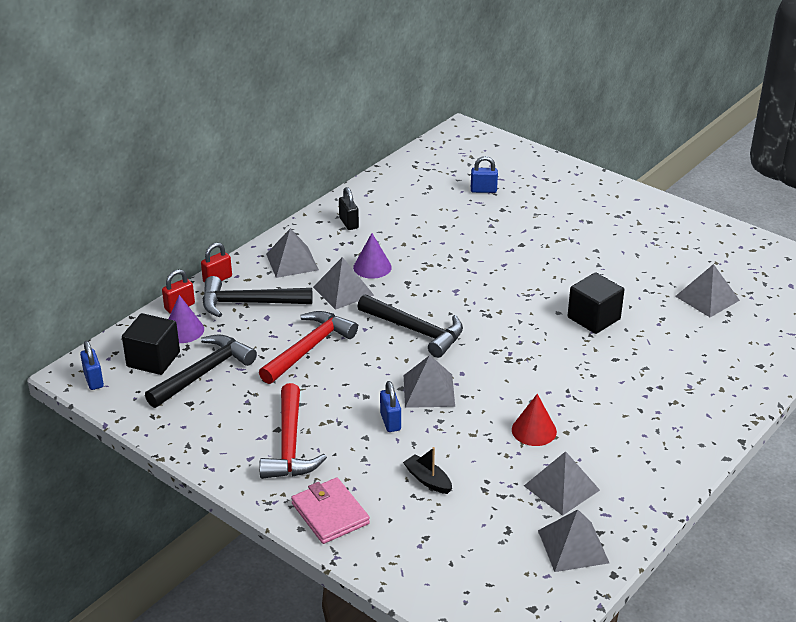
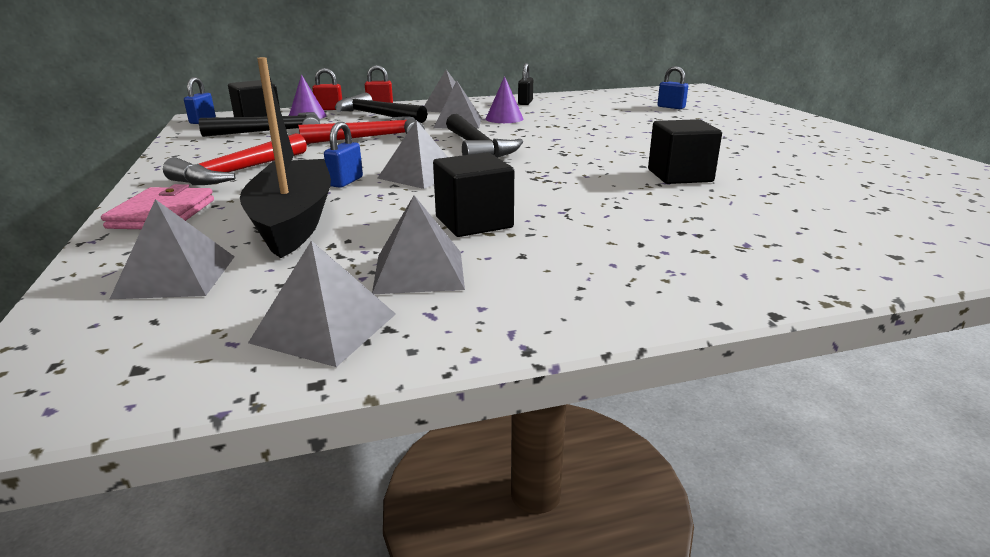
camera: 35 degrees right, 10 degrees down
(428, 480) = (293, 221): black boat -> black boat, size x2.42
(534, 430) = (474, 222): red cone -> black cube
(707, 298) = (861, 192): grey pyramid -> grey pyramid (176, 276)

